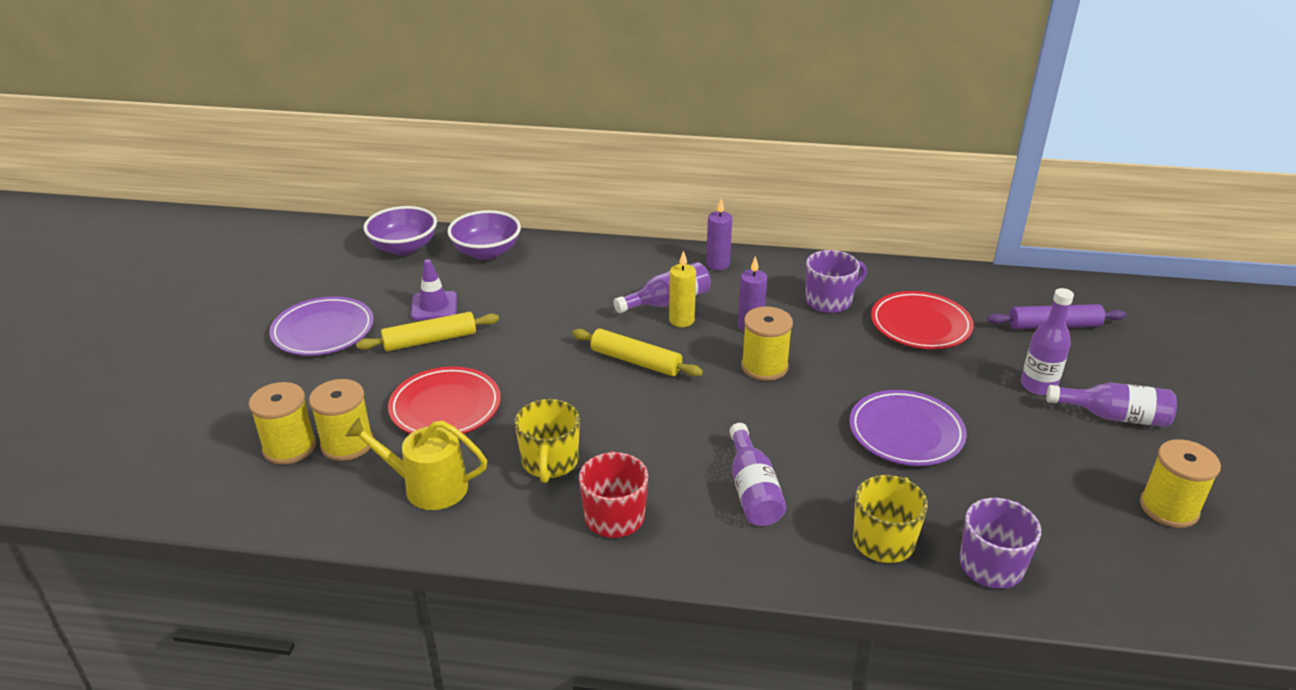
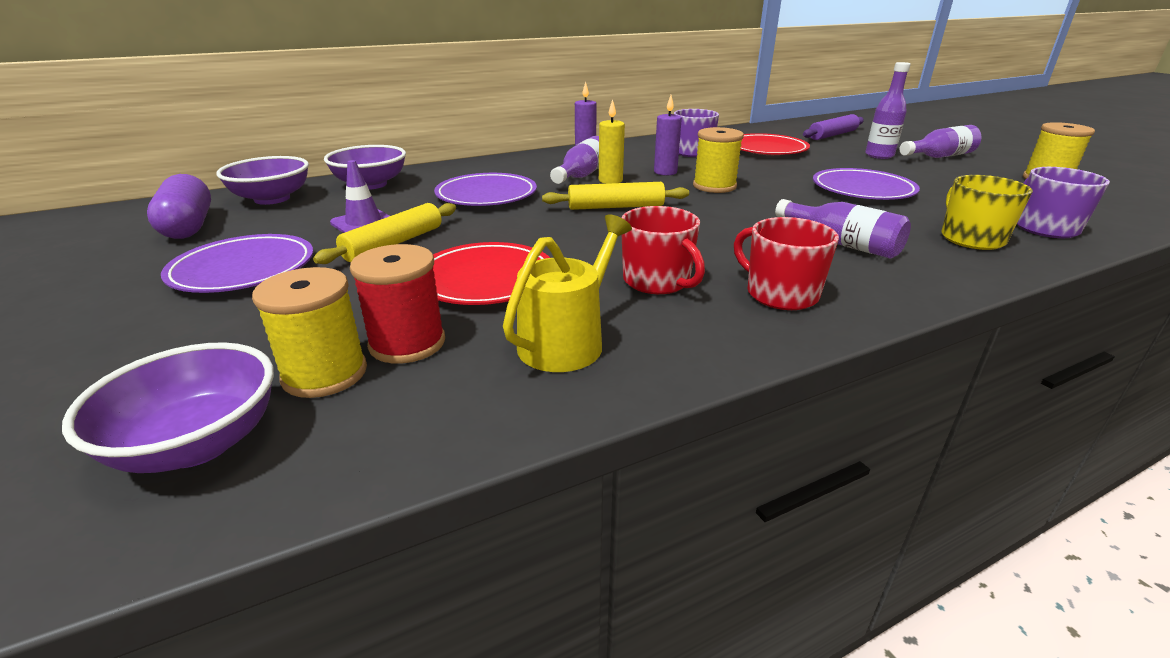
camera: 35 degrees left, 5 degrees down
(206, 466) = (198, 444): none -> purple bowl
(329, 265) = (188, 226): none -> purple capsule
(347, 444) = (407, 343): yellow spool -> red spool
(428, 487) = (567, 341): yellow watering can -> yellow watering can turned 150 degrees clockwise
(550, 462) = (657, 281): yellow mug -> red mug
(555, 302) = (486, 195): none -> purple plate

